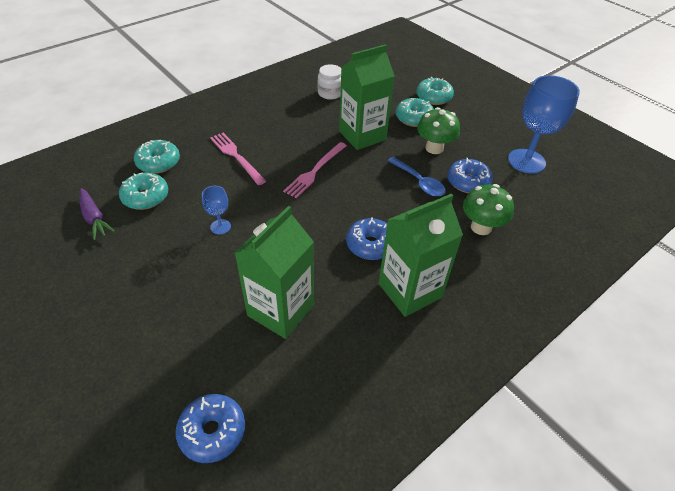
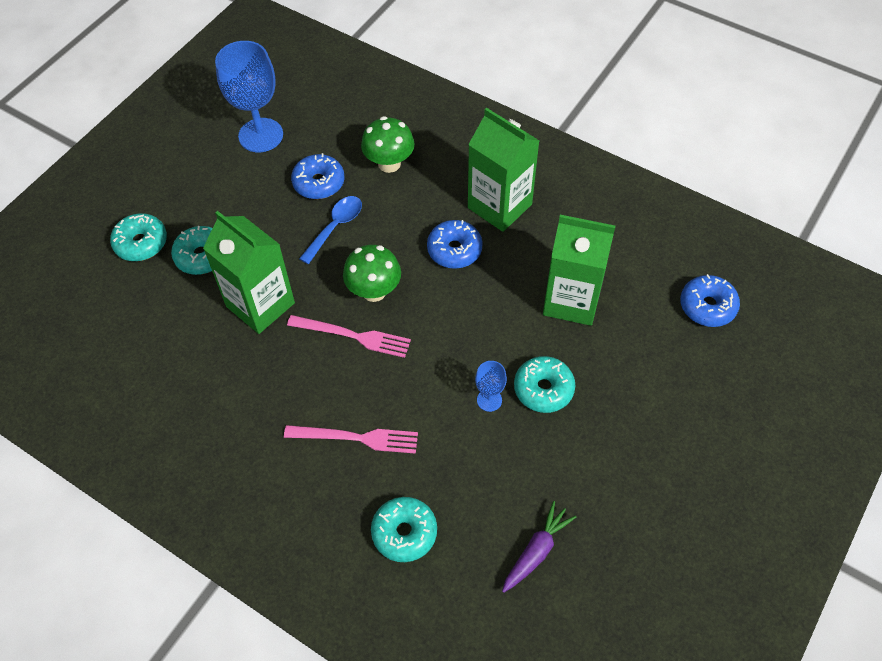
camera: 105 degrees left, 10 degrees up
(146, 197) = (476, 510): turquoise donut -> turquoise donut (543, 389)
(236, 156) = (356, 438): pink fork -> pink fork turned 120 degrees counterclockwise
(330, 93) = (162, 373): white jar -> none
(434, 148) = (263, 223): green mushroom -> green mushroom (374, 291)

